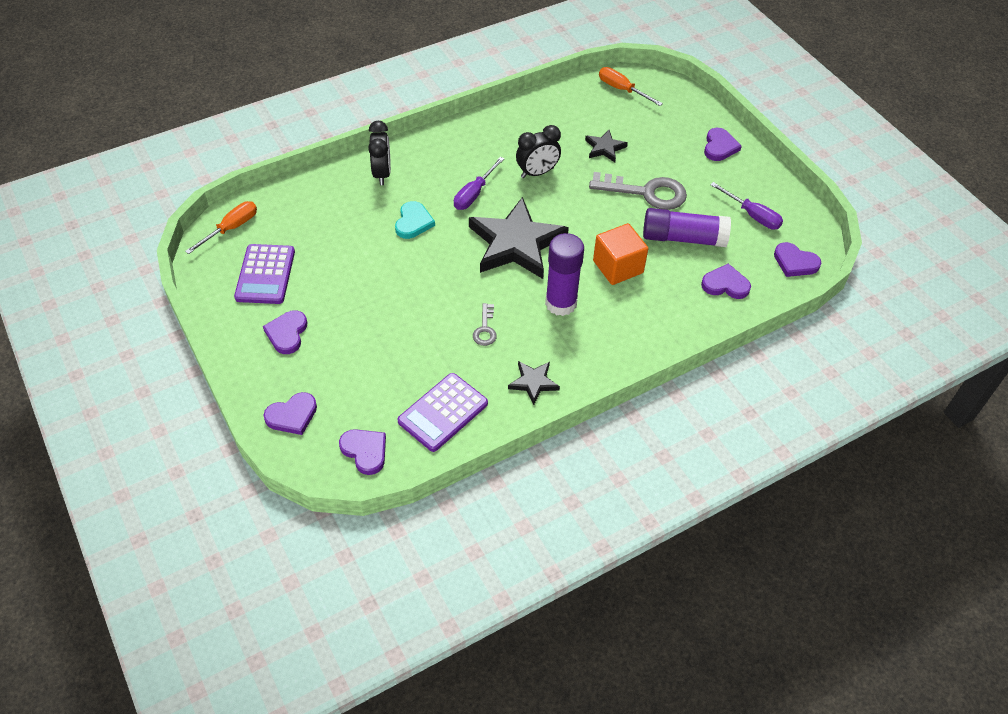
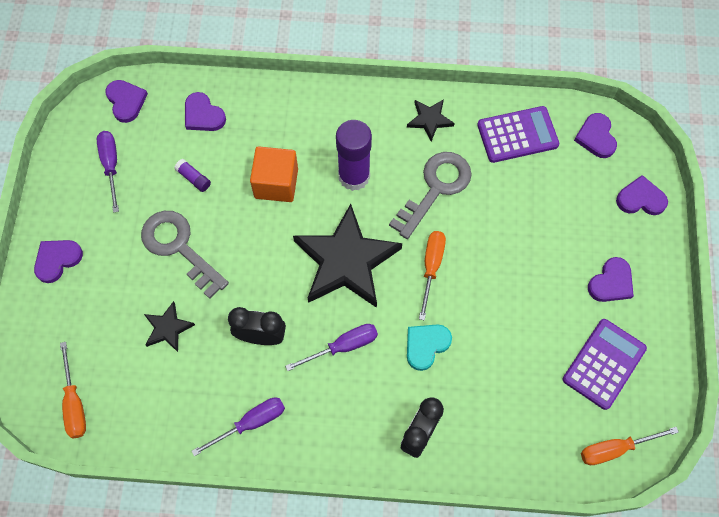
camera: 145 degrees left, 15 degrees up
(446, 271) = (431, 267): none -> orange screwdriver
(485, 329) = (435, 188): grey key -> grey key, size x2.04
(501, 129) = (250, 423): none -> purple screwdriver
(683, 238) = (194, 178): purple glue stick -> purple glue stick, size x0.44

